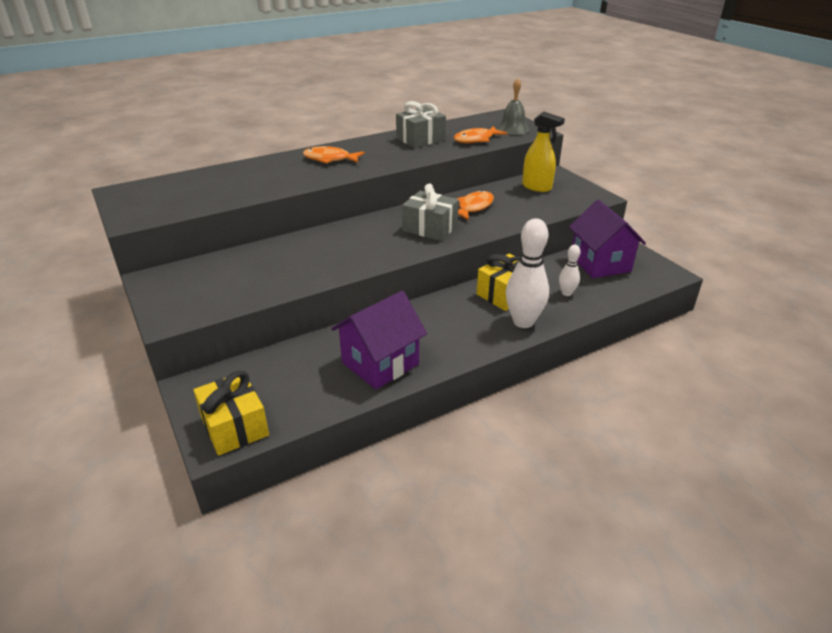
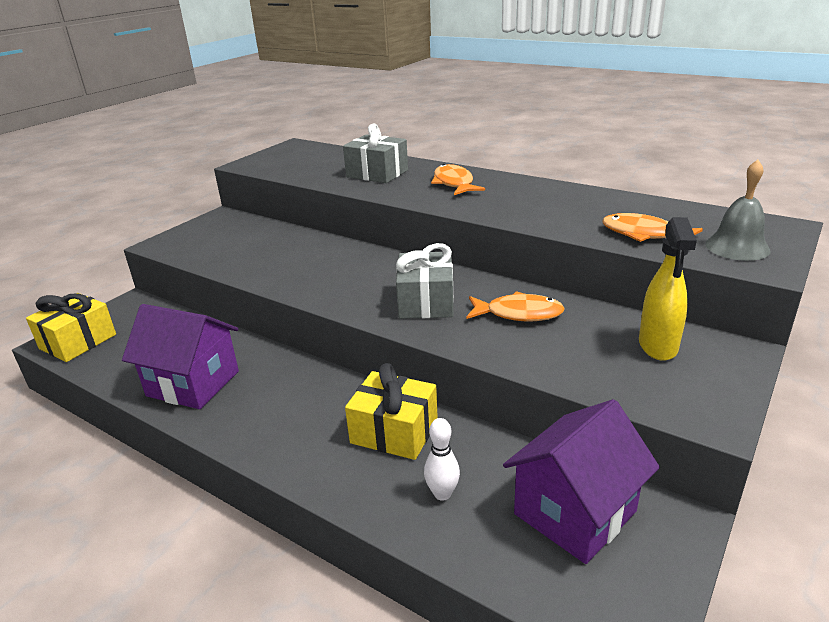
camera: 65 degrees right, 5 degrees down
(420, 139) = (584, 205): grey gift -> grey gift (377, 173)
(523, 322) = (333, 468): white bowling pin -> none

